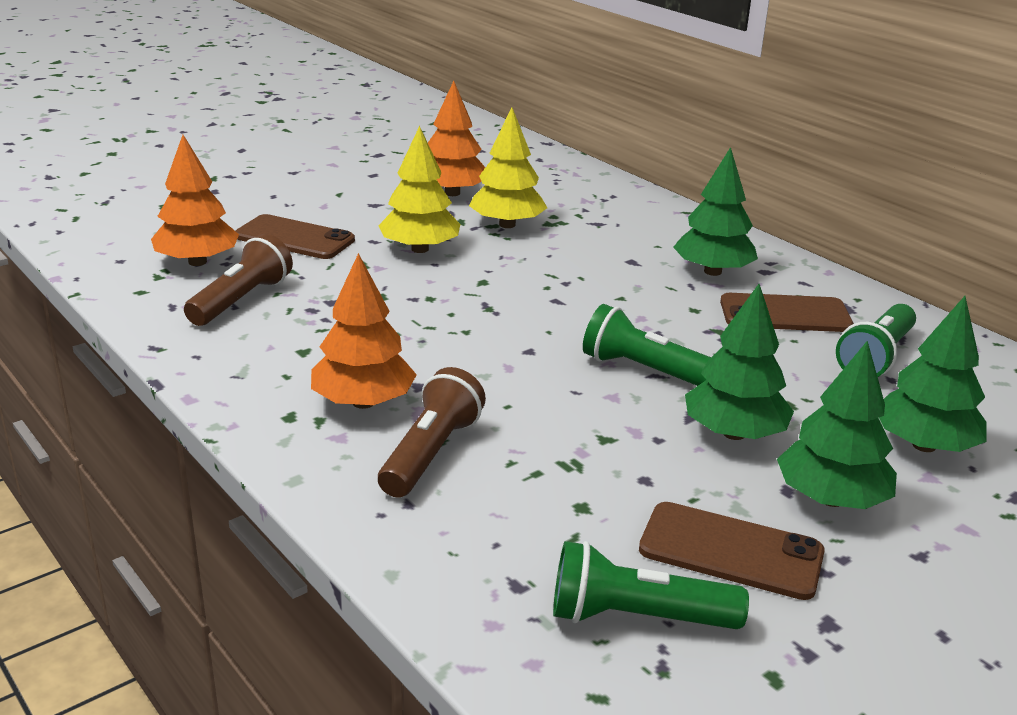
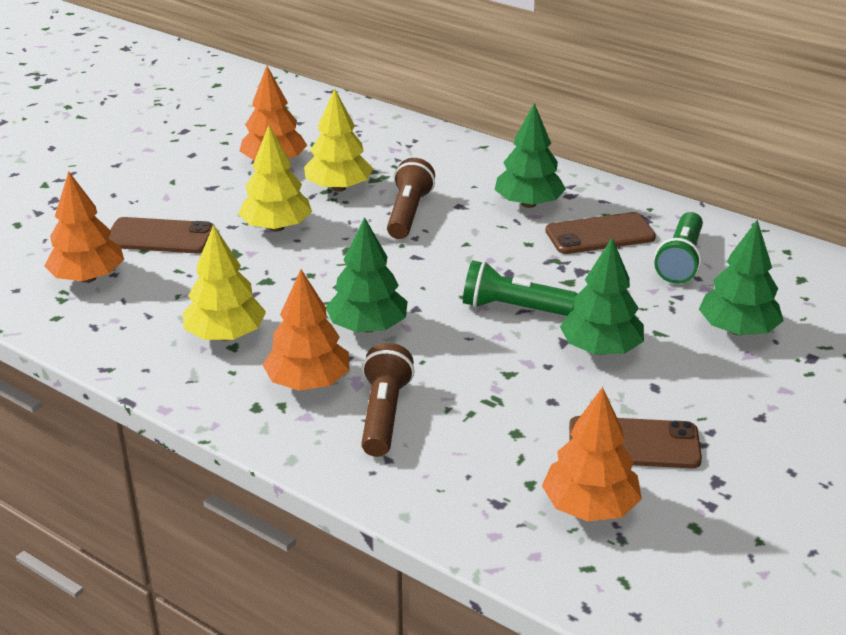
camera: 15 degrees left, 5 degrees up
(241, 300) = (151, 308): brown flashlight -> brown flashlight (408, 213)
(302, 339) = (225, 335): none -> yellow tree
(636, 617) = (589, 507): green flashlight -> orange tree
(831, 499) = (687, 387): green tree -> green tree (368, 327)

